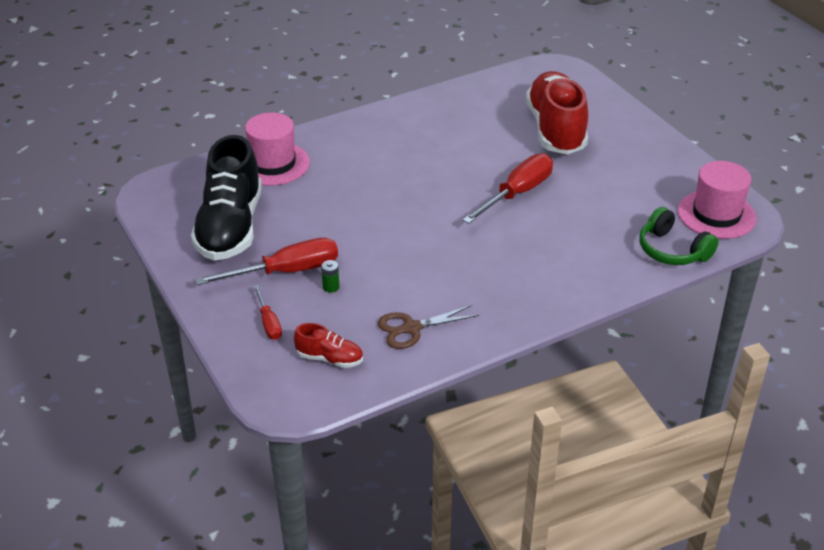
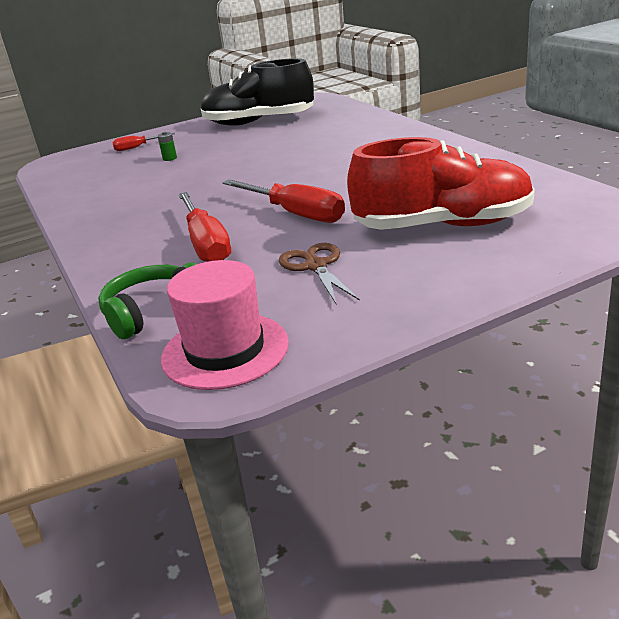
camera: 95 degrees right, 10 degrees down
(273, 164) = (348, 121): pink hat -> none
(286, 271) = (196, 144): red screwdriver -> red screwdriver (206, 244)
(330, 358) = (85, 168): red shoe -> none
(412, 328) = (101, 189): brown scissors -> brown scissors (316, 266)

